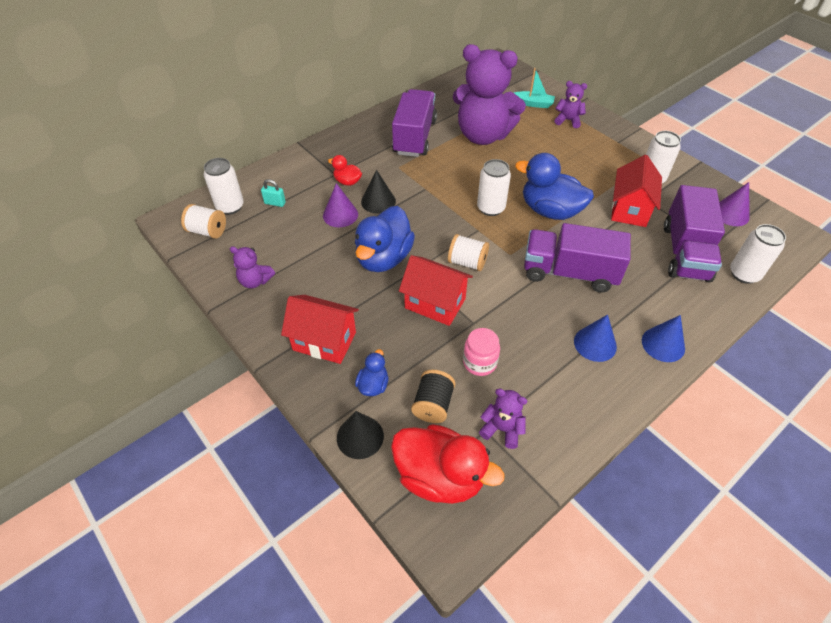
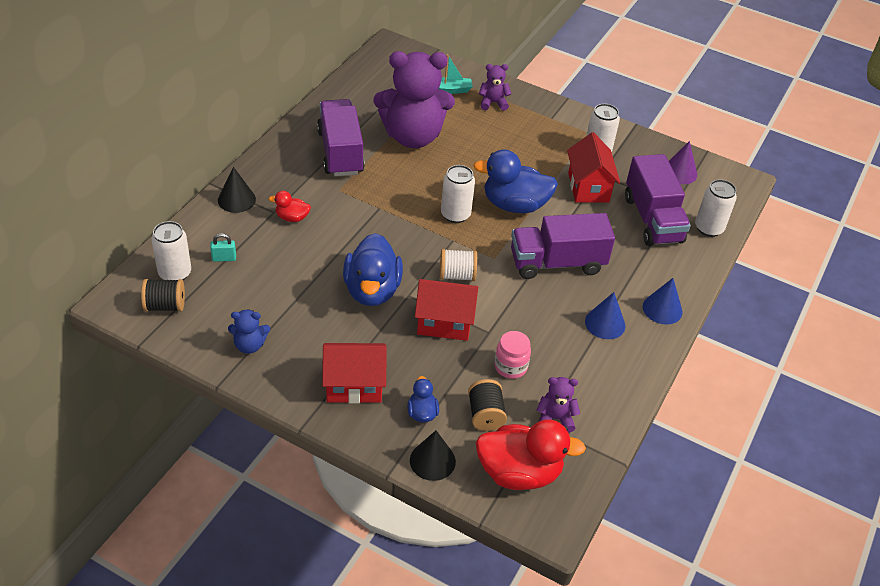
camera: 25 degrees left, 5 degrees down
(207, 231) = (165, 305): white spool -> black spool
(255, 281) = (249, 345): purple teddy bear -> blue teddy bear
(340, 215) = (303, 255): purple cone -> none
(378, 201) = (336, 232): black cone -> black cone (236, 199)

